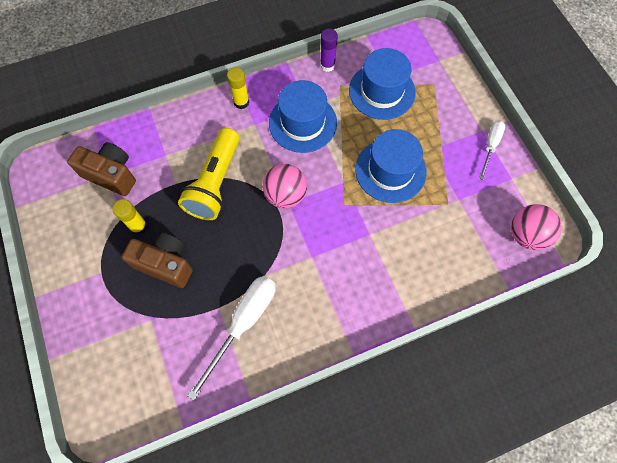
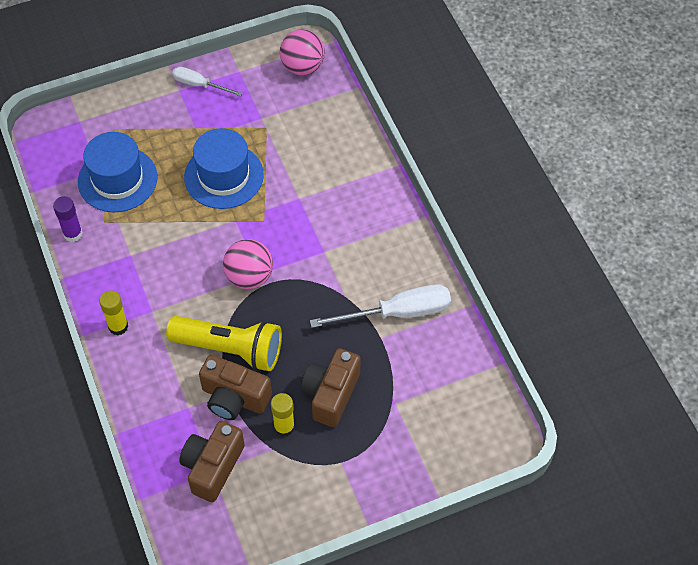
camera: 90 degrees left, 10 degrees down
(170, 188) = (234, 398): none -> brown camera
(243, 323) = (397, 313): white screwdriver -> white screwdriver turned 135 degrees clockwise
(303, 123) = (154, 260): blue hat -> none

